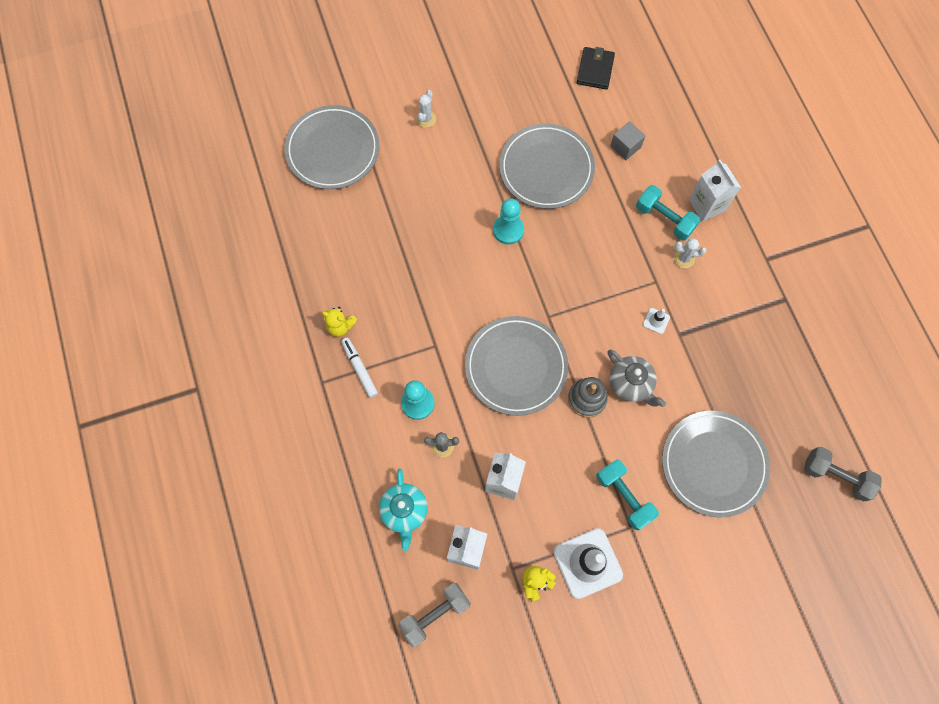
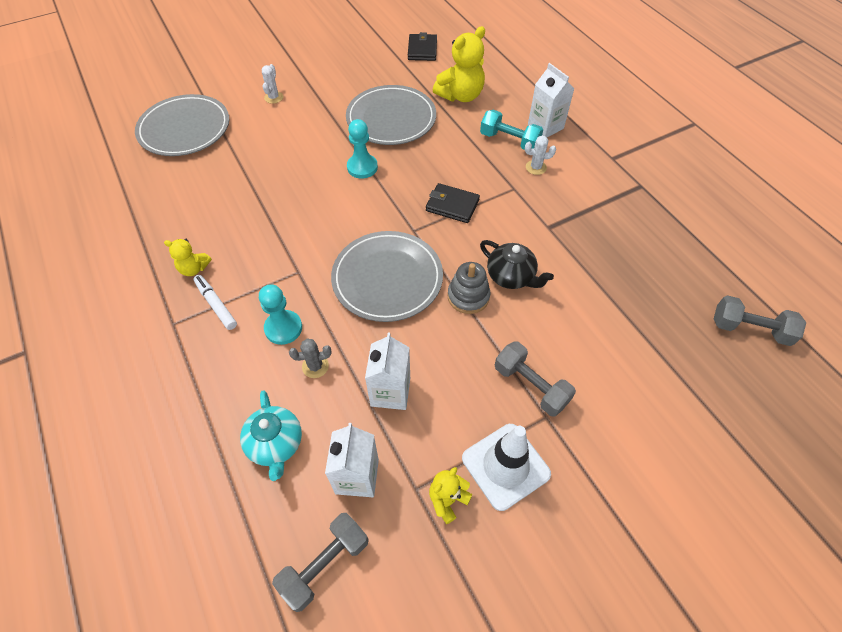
camera: 10 degrees left, 15 degrees down
(590, 292) = (452, 205): none -> black wallet
(624, 496) = (531, 386): turquoise dumbbell -> grey dumbbell
(625, 147) = (460, 95): grey cube -> yellow teddy bear
(631, 384) = (511, 276): grey teapot -> black teapot
(656, 321) = (522, 219): white traffic cone -> none
(713, 464) = (619, 337): grey plate -> none

